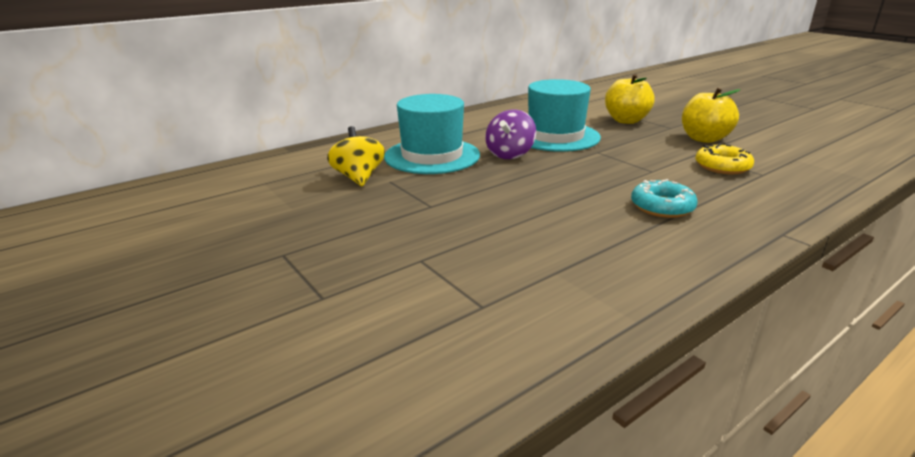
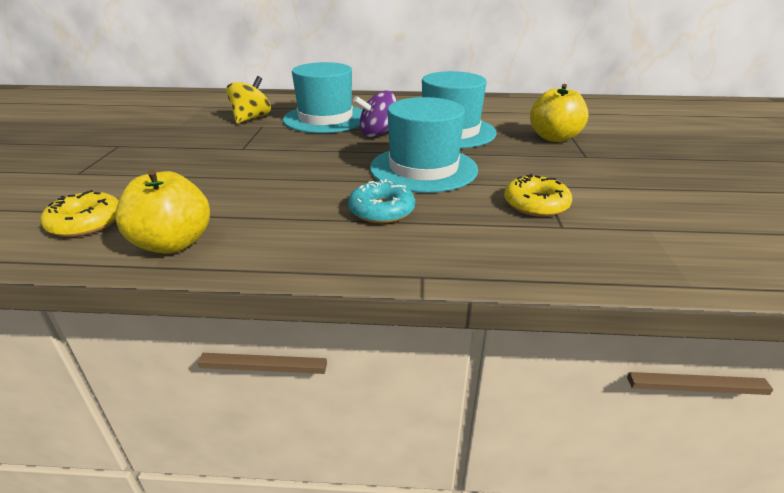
camera: 40 degrees right, 5 degrees up
(482, 328) = (86, 223): none -> yellow donut
(609, 169) = (423, 168): none -> turquoise hat
(704, 139) = (592, 176): yellow apple -> yellow apple (173, 243)

